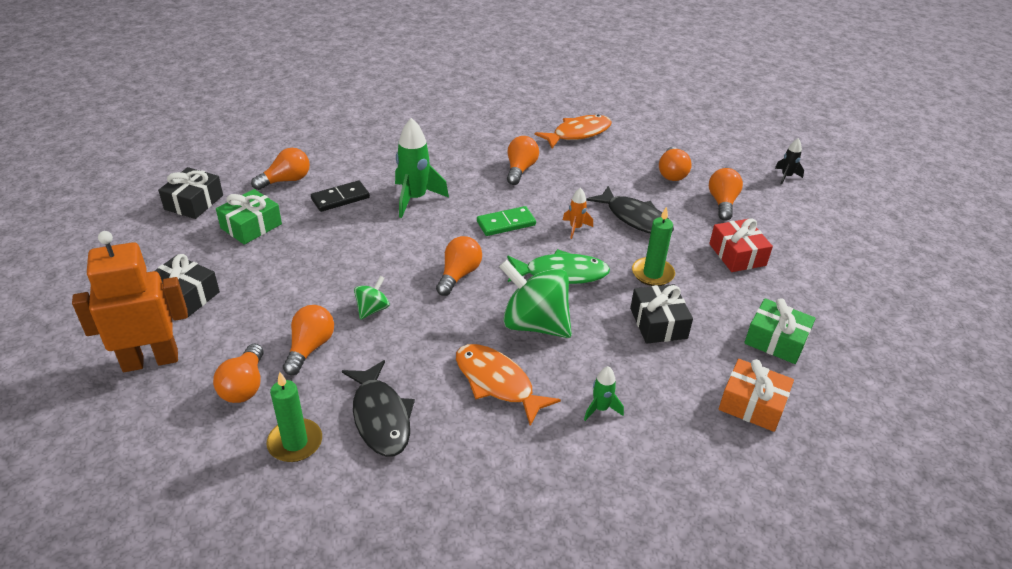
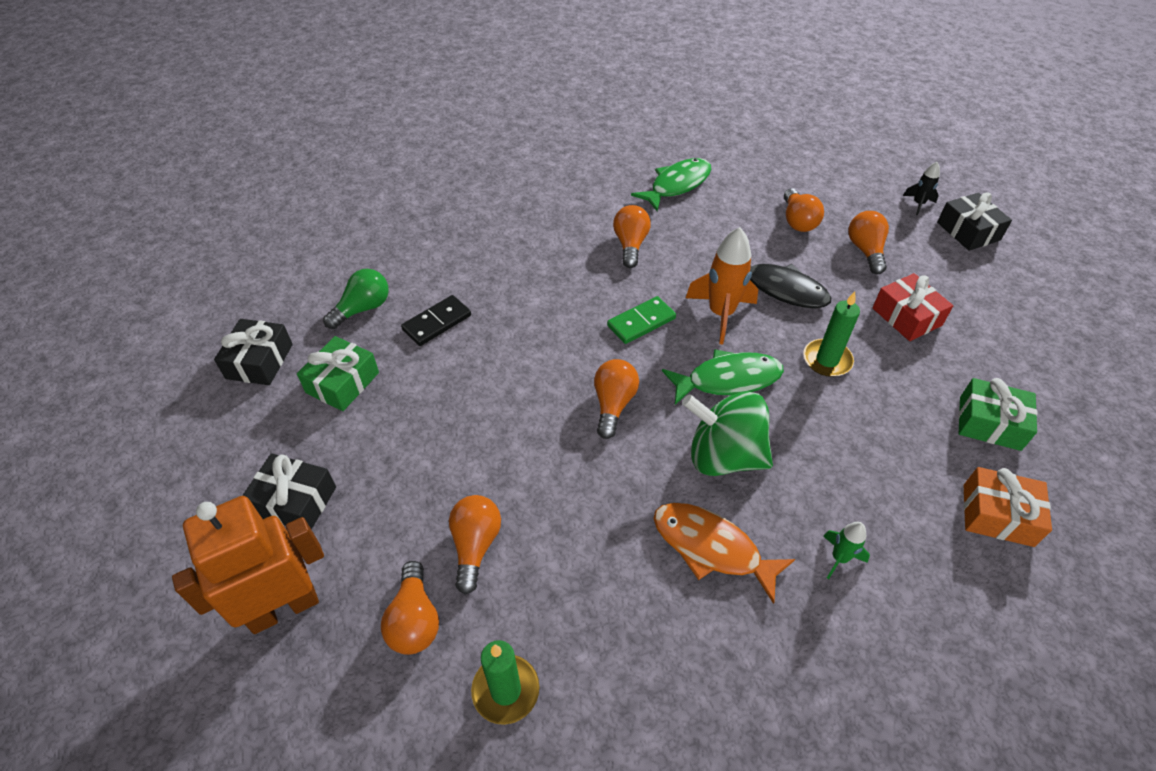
camera: 10 degrees left, 10 degrees up
(286, 180) = (363, 309): orange light bulb -> green light bulb
(372, 309) = (530, 474): green spinning top -> none
(381, 417) = (595, 628): black fish -> none
(415, 199) = (525, 307): green rocket -> none
(575, 228) = (721, 314): orange rocket -> orange rocket, size x1.93
(578, 133) = (677, 185): orange fish -> green fish
(658, 323) = (858, 426): black gift -> black gift (968, 231)

